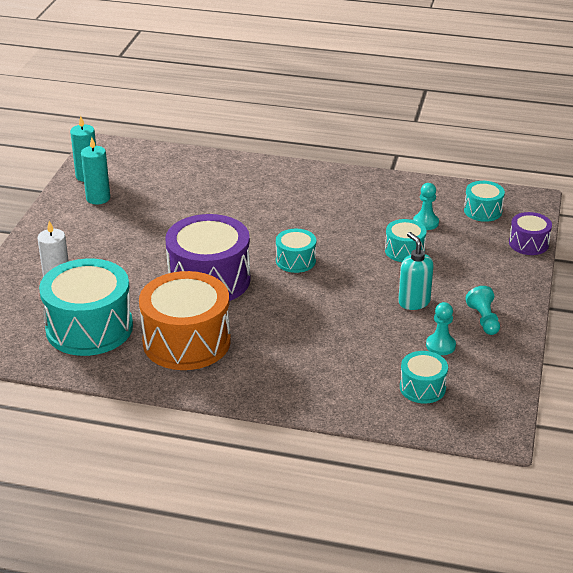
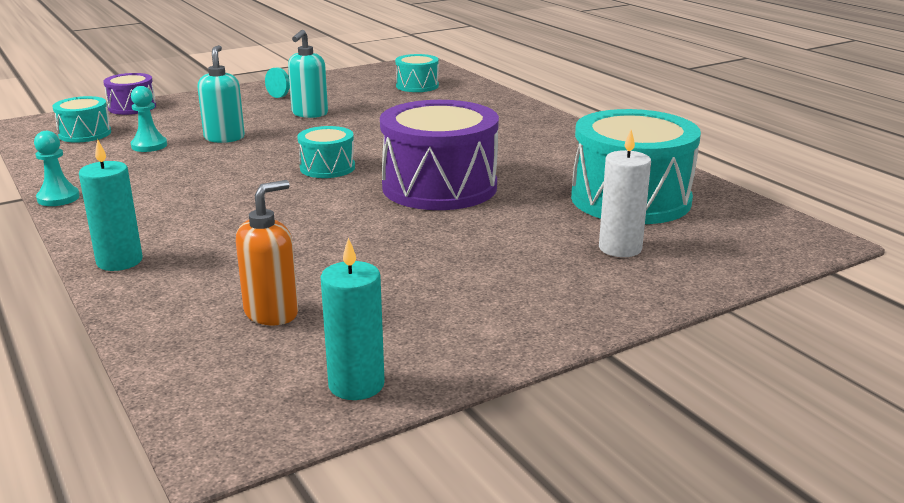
camera: 135 degrees left, 10 degrees down
(98, 198) = (404, 333): turquoise candle -> turquoise candle (119, 261)
(160, 181) = (272, 313): none -> orange soap dispenser
(186, 341) = (545, 158): orange drum -> none
(404, 251) = (224, 138): turquoise drum -> turquoise soap dispenser
(440, 345) = (355, 94): turquoise pawn -> turquoise pawn (58, 198)

